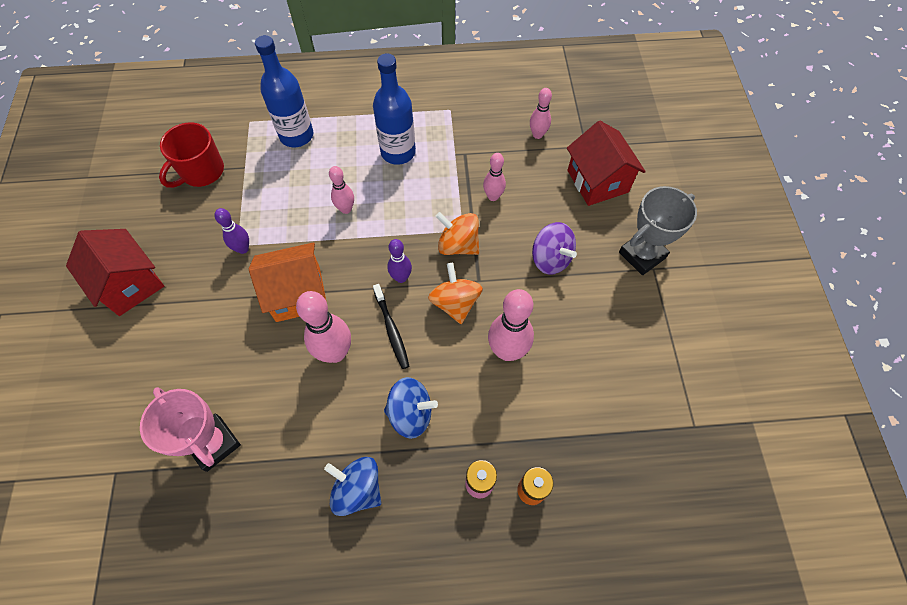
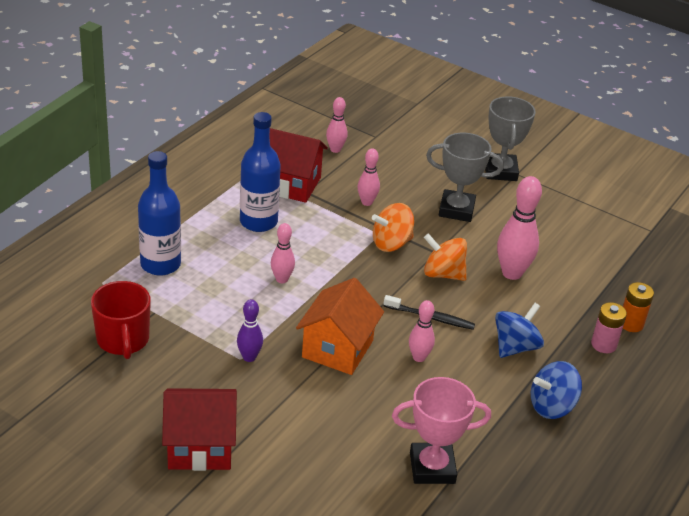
camera: 55 degrees left, 25 degrees down
(335, 352) = (419, 357): pink bowling pin -> pink bowling pin, size x0.58
(401, 277) = (387, 287): purple bowling pin -> none
(550, 259) = (456, 210): purple spinning top -> grey trophy
(597, 181) = (414, 151): red house -> red house (291, 184)

